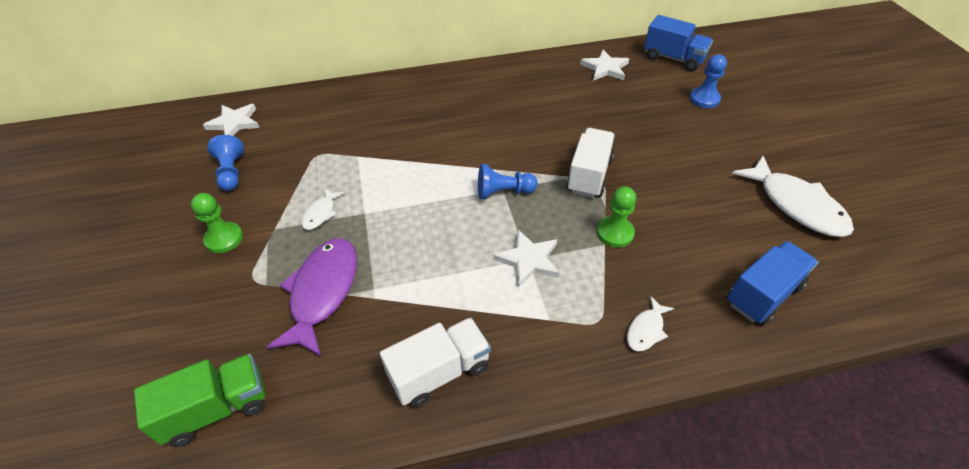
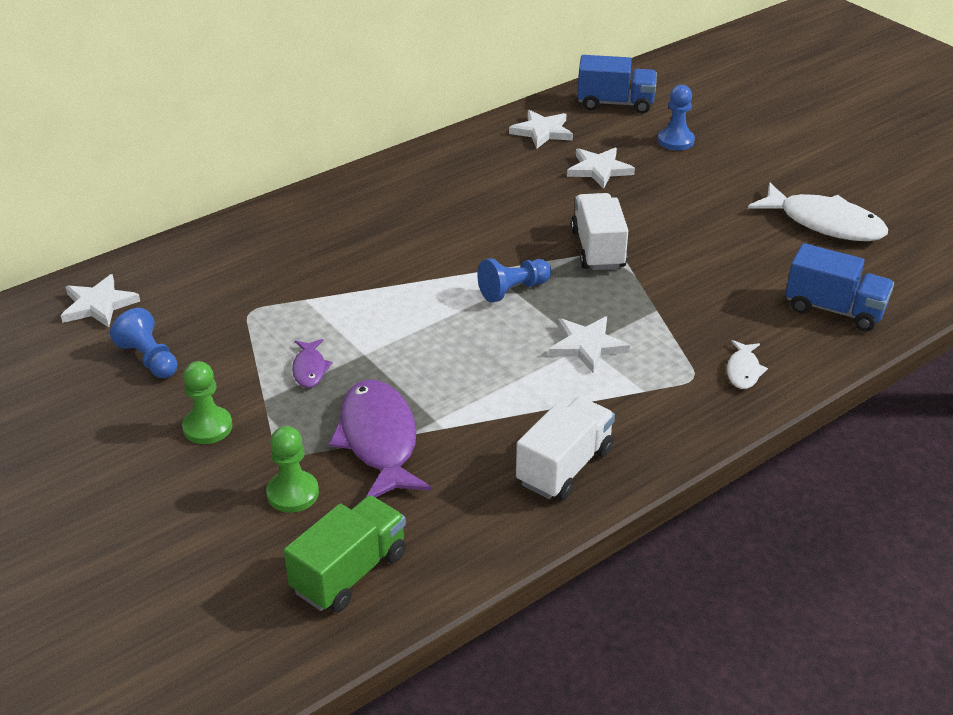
camera: 25 degrees left, 10 degrees down
(320, 213) = (310, 369): white fish -> purple fish
(615, 233) = (661, 297): green pawn -> green pawn (293, 493)
(630, 108) = (599, 170): none -> white star
(763, 294) = (834, 309): blue truck -> blue truck turned 90 degrees clockwise

